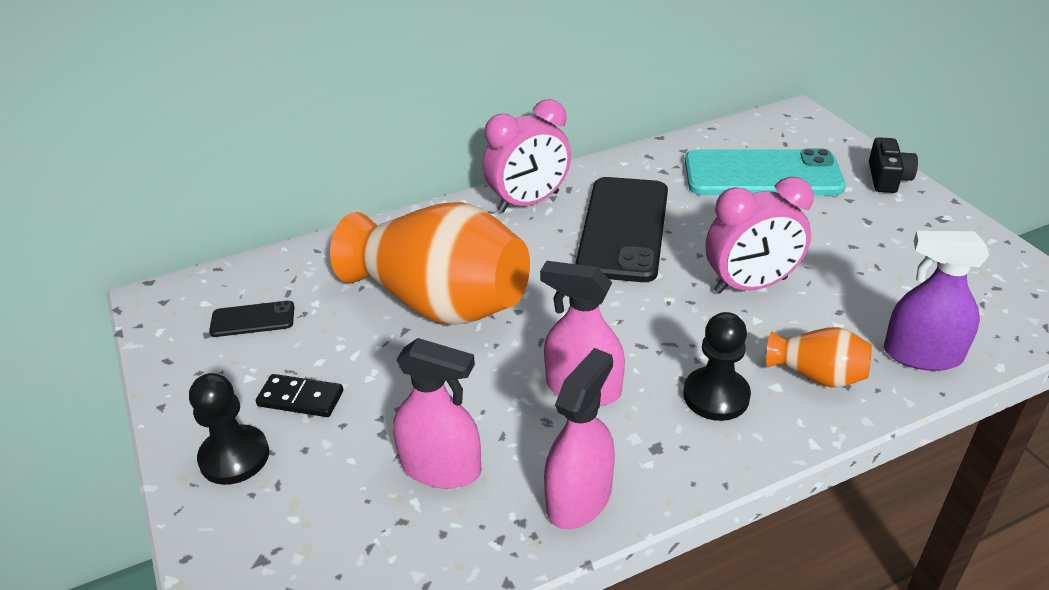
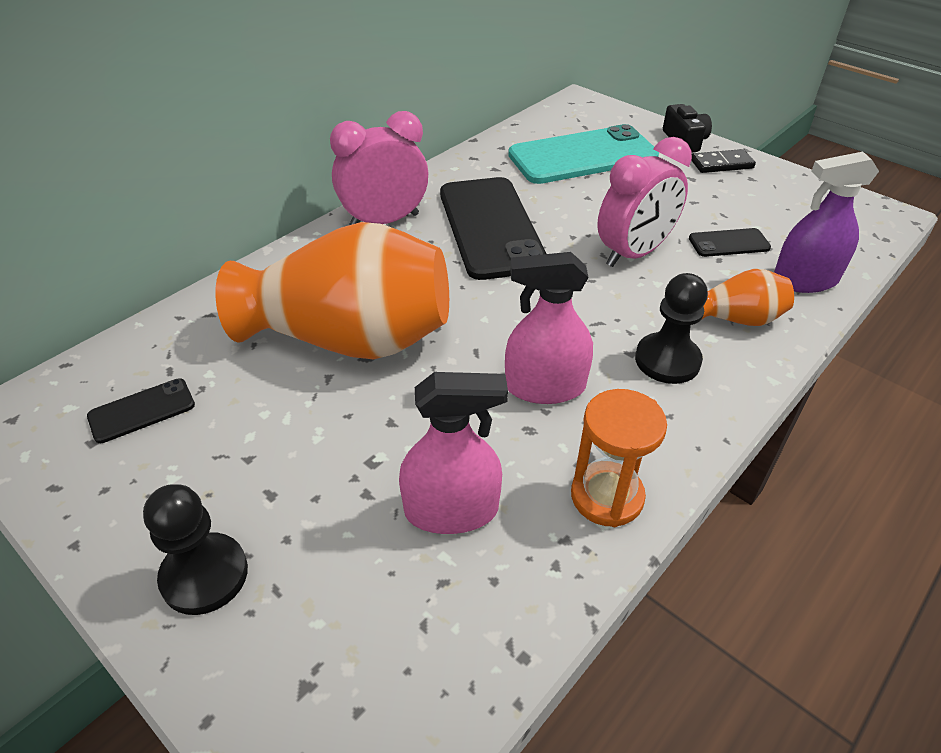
camera: 25 degrees left, 5 degrees up
(300, 398) = (250, 483): black domino -> black domino (721, 164)
(528, 202) = (384, 221): pink clock -> pink clock turned 150 degrees counterclockwise
(579, 498) = (607, 496): pink spray bottle -> orange hourglass
(861, 297) = (729, 243): none -> black phone

